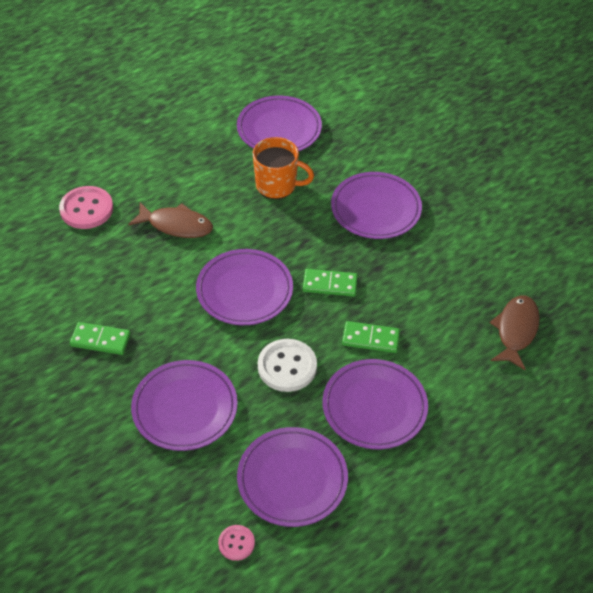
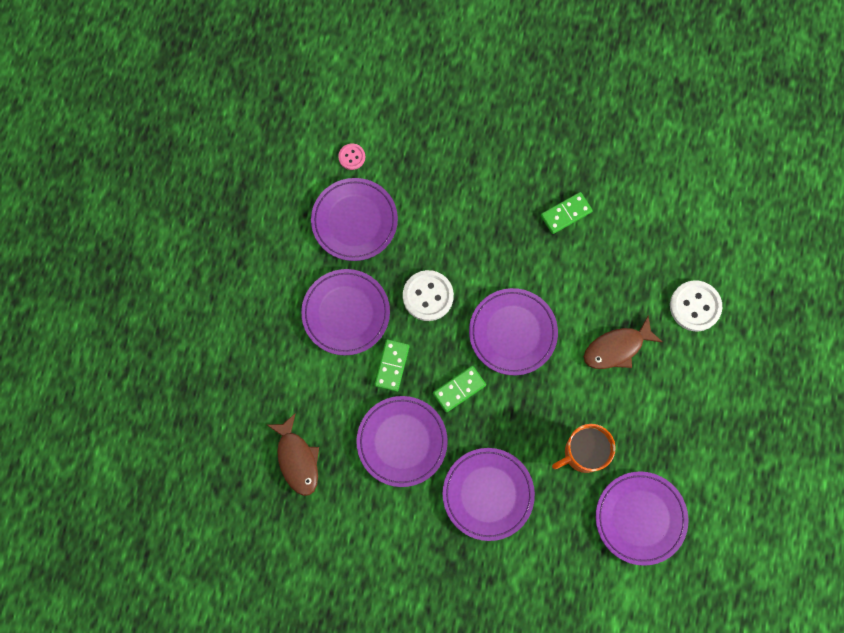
camera: 140 degrees right, 25 degrees up
(86, 209) = (695, 306): pink button -> white button
(185, 408) = (463, 212): purple plate -> purple plate (402, 442)
(370, 339) = (392, 366): green domino -> green domino turned 45 degrees counterclockwise

